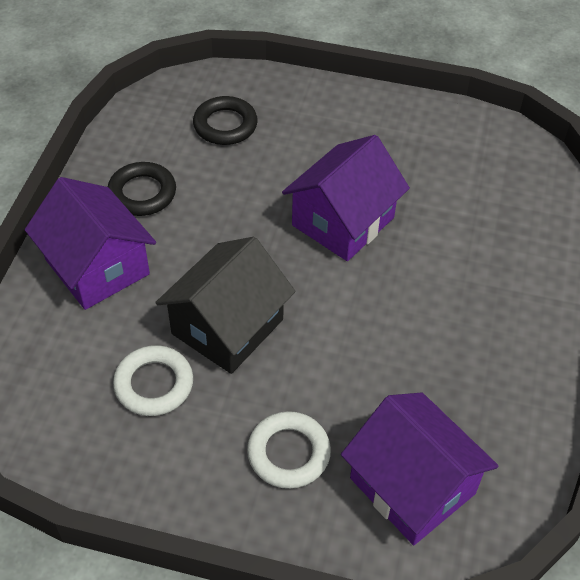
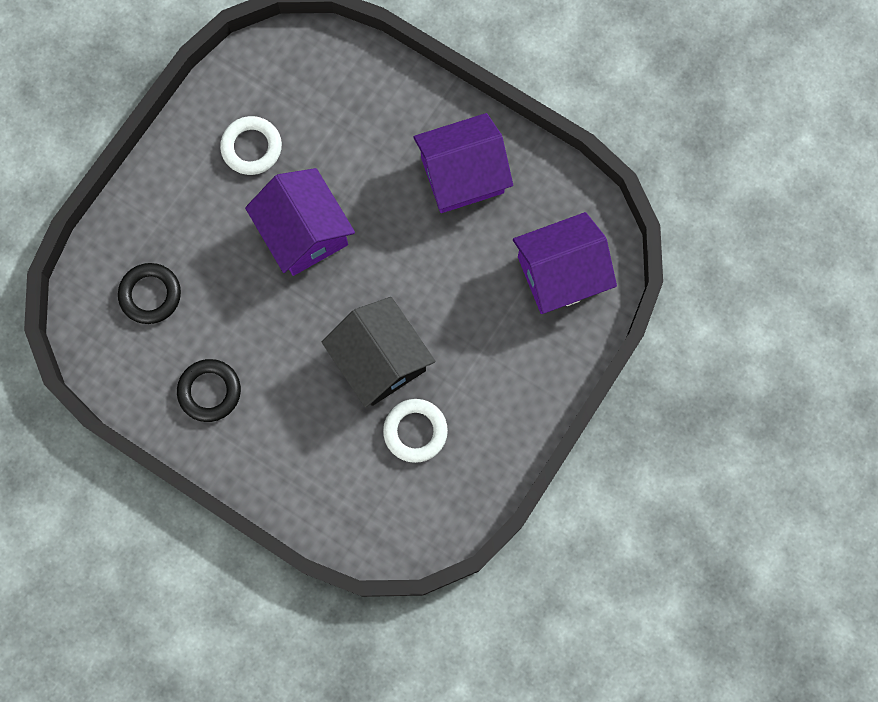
camera: 70 degrees left, 25 degrees up
(97, 266) = (281, 449): purple house -> purple house (462, 175)
(288, 453) = (507, 350): white ring -> white ring (251, 147)

